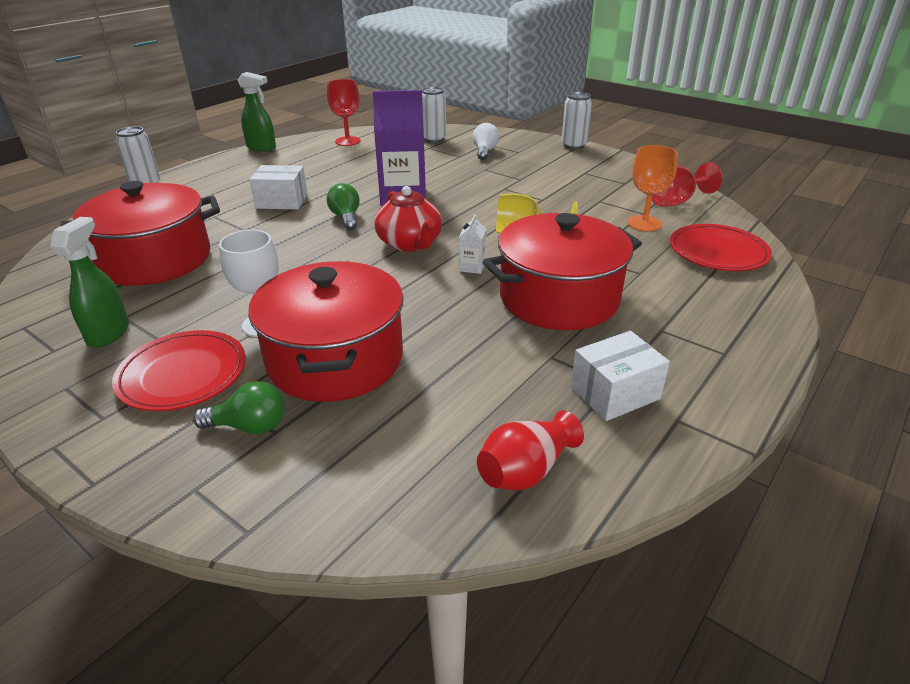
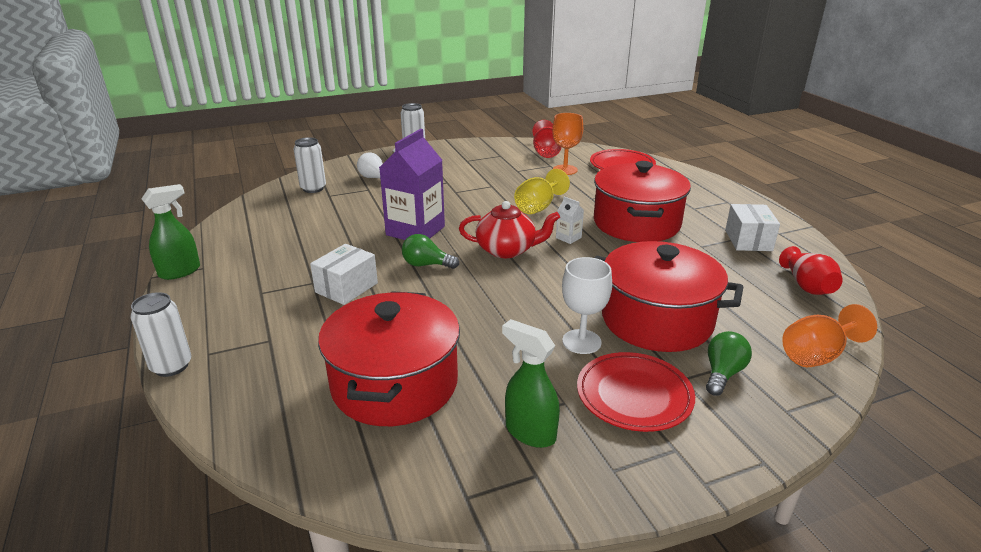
camera: 60 degrees left, 5 degrees down
(333, 503) = (817, 355): none -> orange goblet
(347, 141) = (248, 224): red goblet -> none

